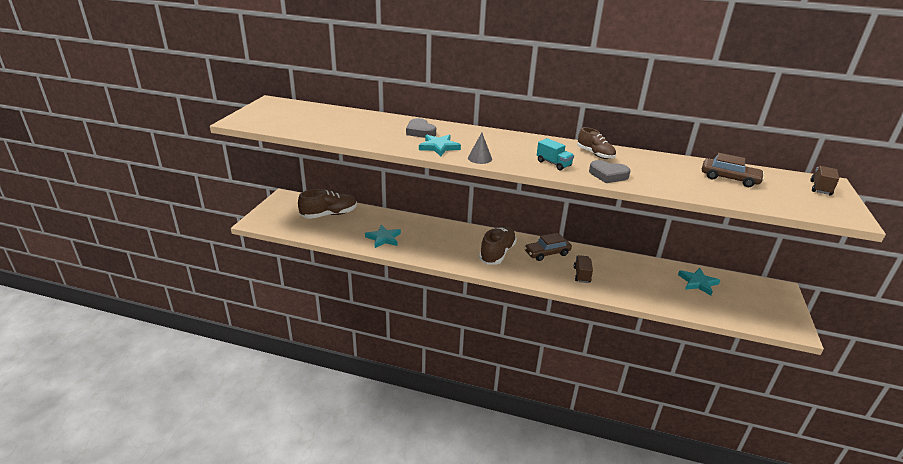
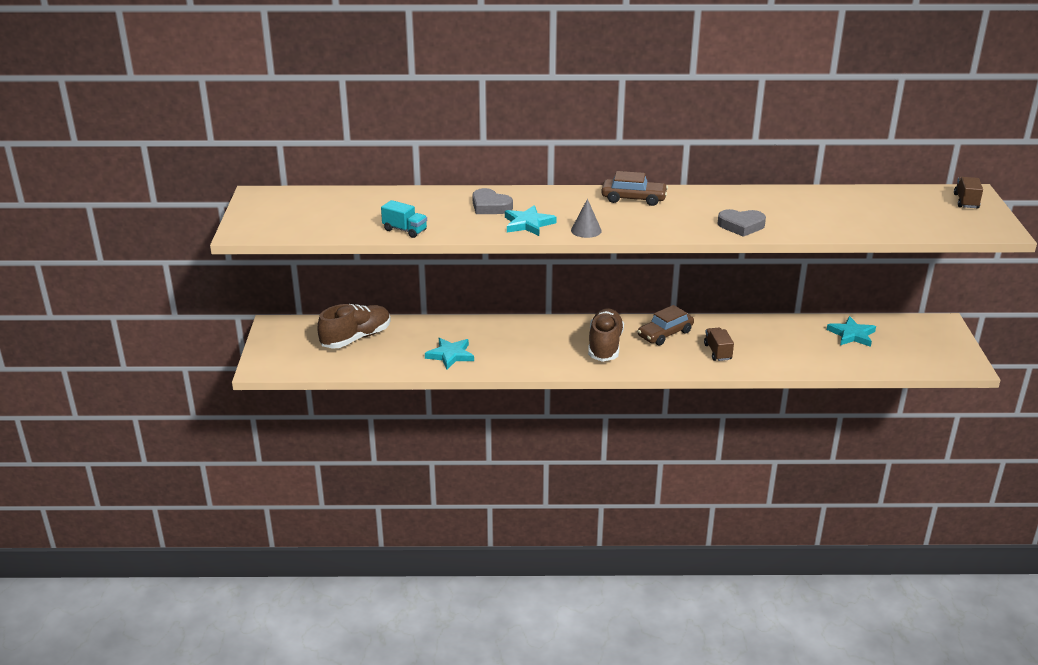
camera: 15 degrees left, 0 degrees up
(553, 163) = (674, 222): turquoise truck -> turquoise truck (405, 230)
(595, 154) = (714, 201): brown shoe -> none
(729, 179) = (871, 207): brown car -> brown car (633, 199)

